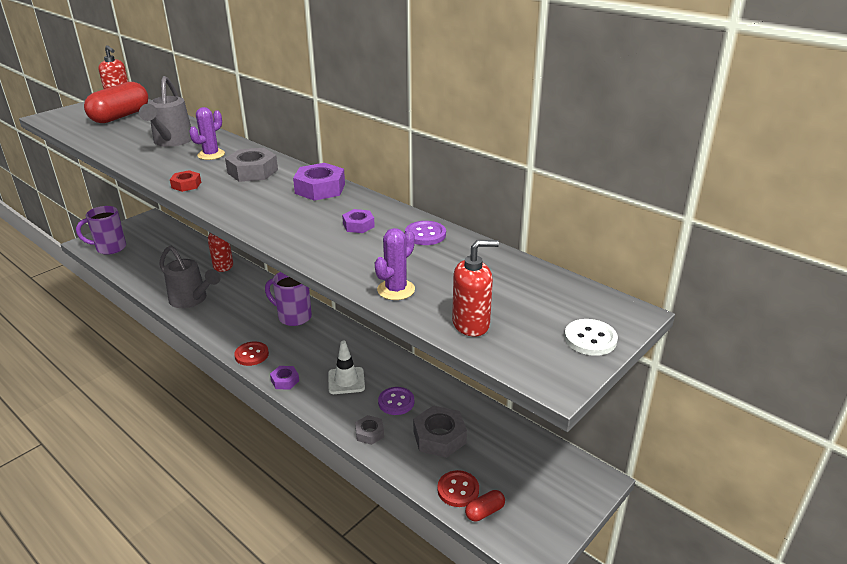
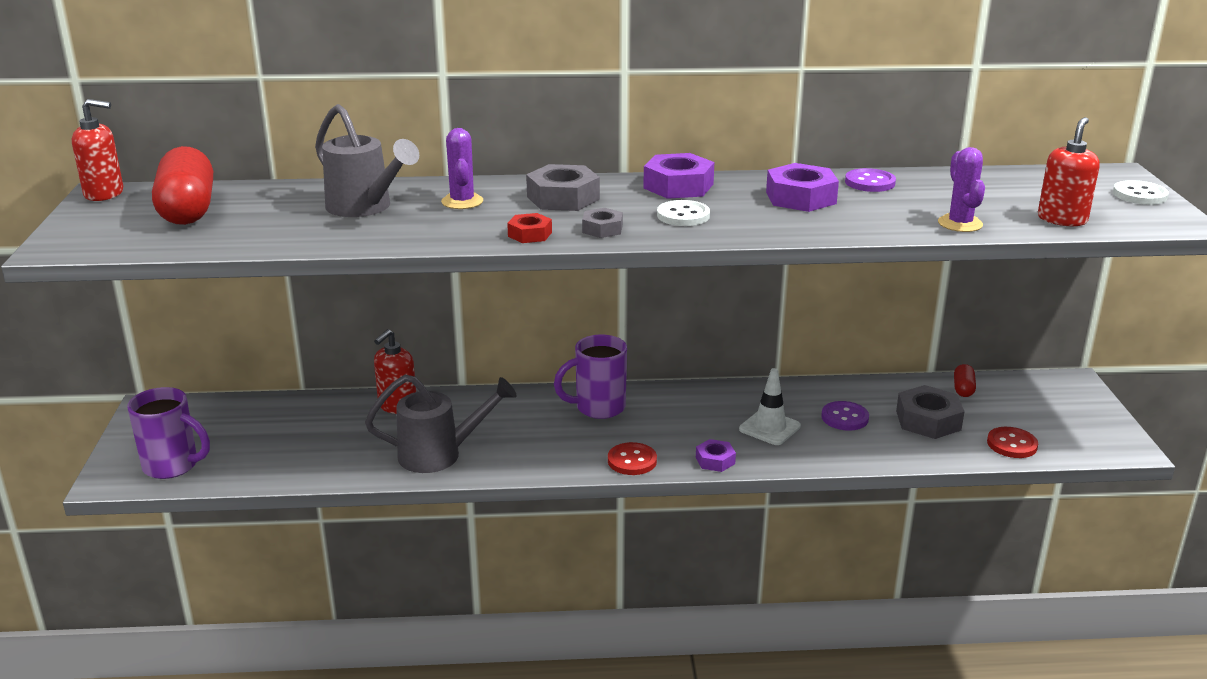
camera: 45 degrees left, 5 degrees down
(110, 248) = (172, 466): purple mug -> purple mug turned 105 degrees counterclockwise
(273, 207) = (683, 215): none -> white button
(358, 225) = (800, 198): purple nut -> purple nut, size x1.76
(369, 433) = (873, 451): grey nut -> grey nut (602, 229)
(484, 512) = (1054, 445): red capsule -> red capsule (963, 389)

